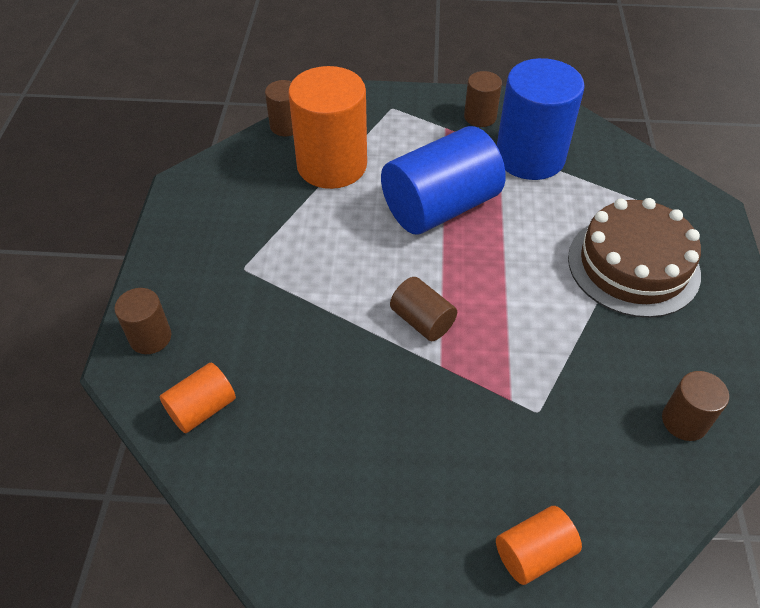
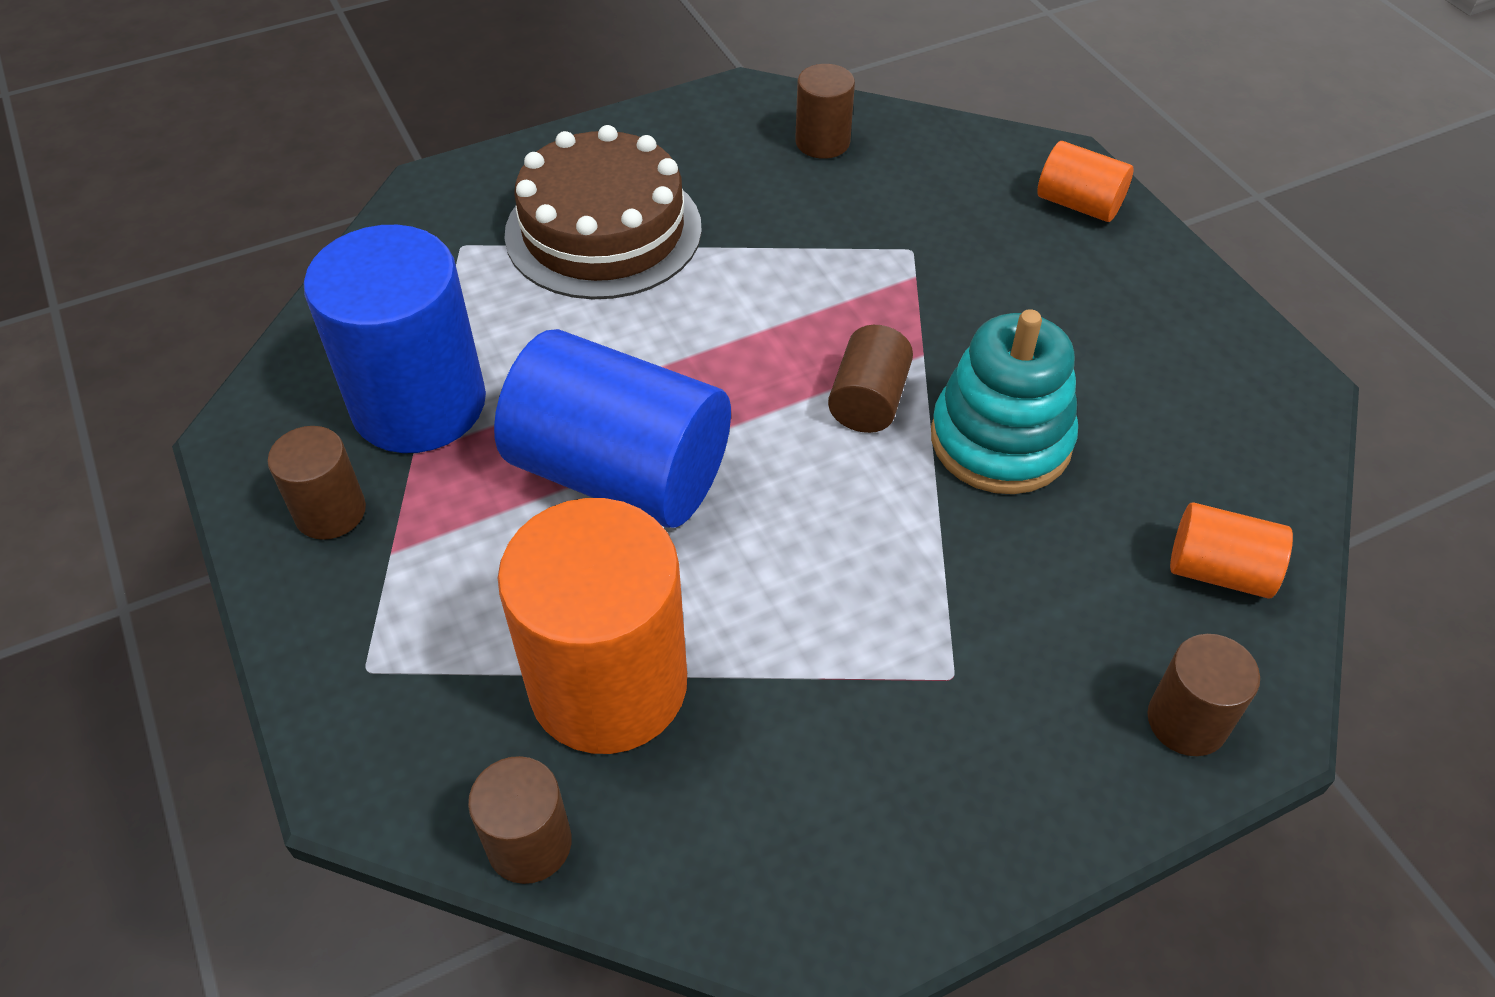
camera: 120 degrees left, 0 degrees up
(354, 364) = (1000, 440): none -> turquoise stacking toy

